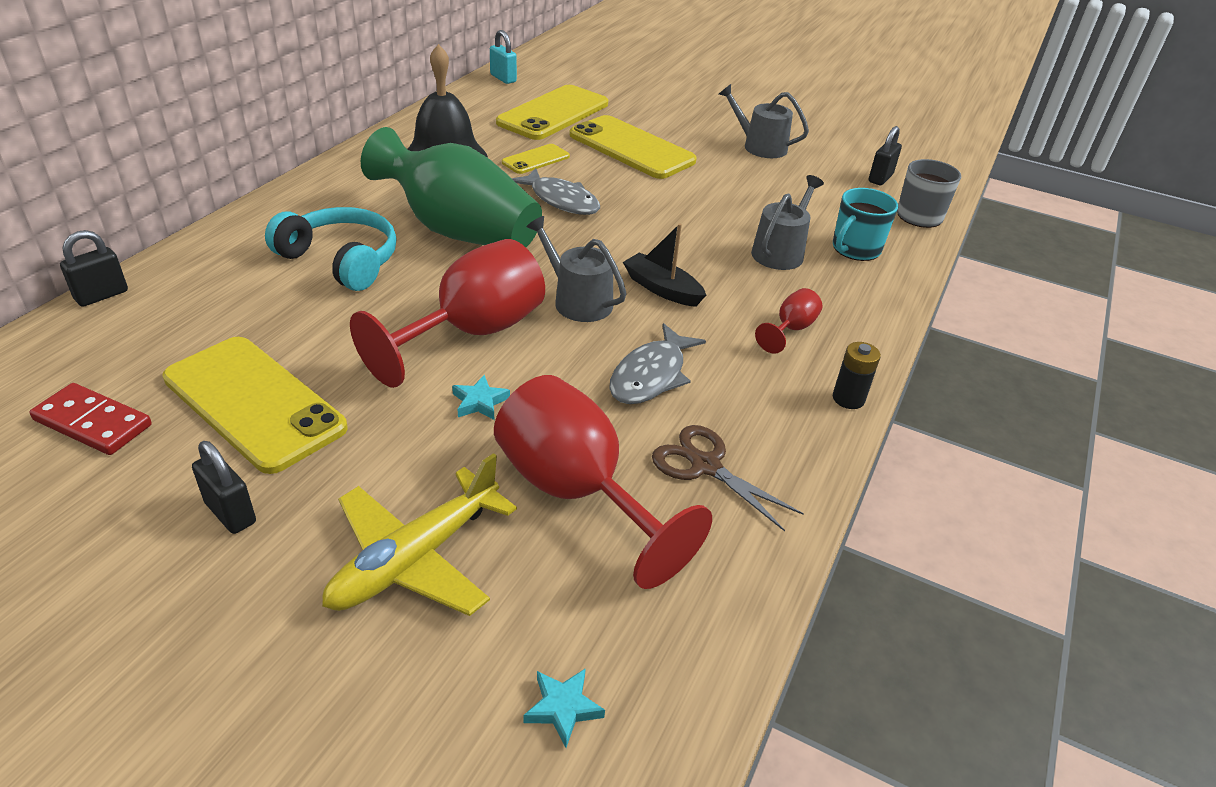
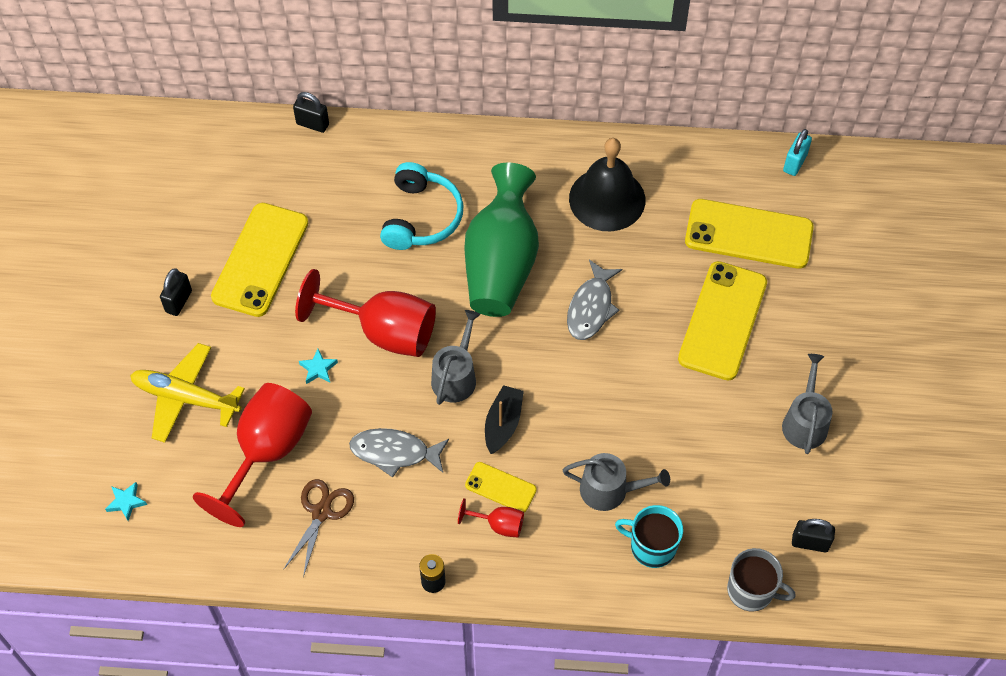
camera: 70 degrees right, 20 degrees up
(93, 422) = (210, 200): red domino -> none
(536, 159) = (648, 261): yellow phone -> yellow phone (500, 487)

